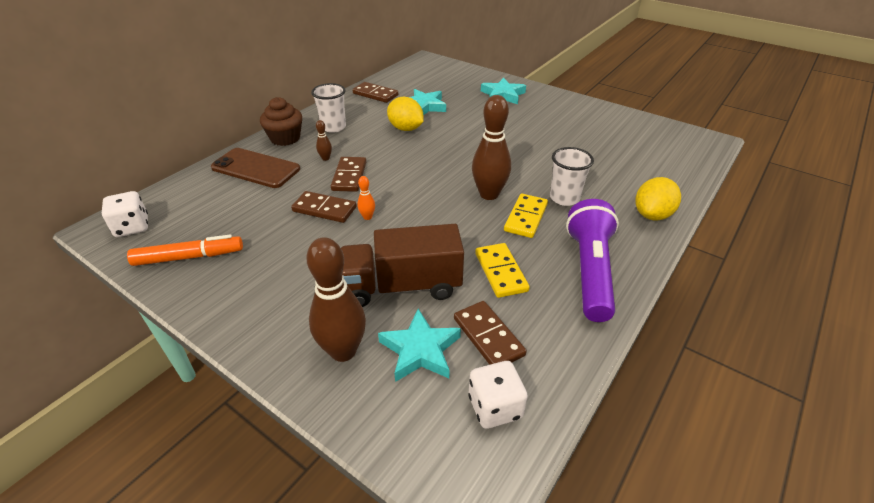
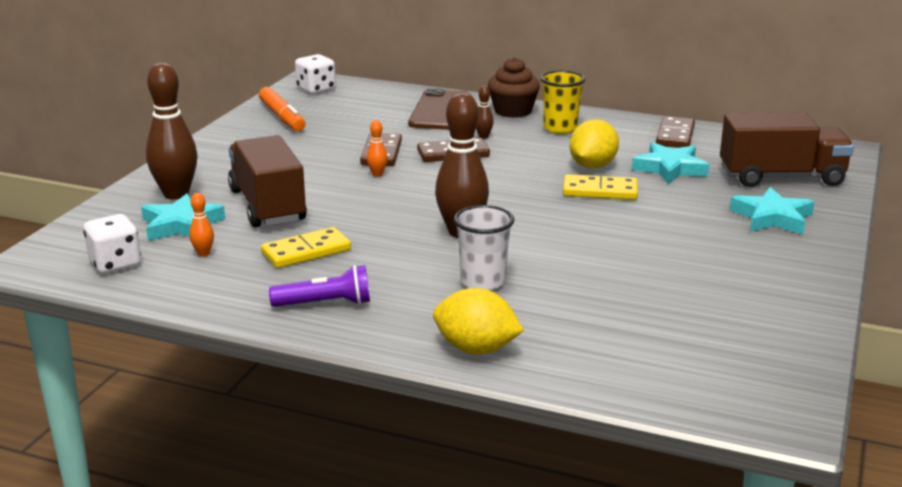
camera: 75 degrees right, 15 degrees down
(333, 127) = (560, 128): white cup -> yellow cup
(453, 81) = (781, 177): none -> brown truck
(488, 336) = (203, 253): brown domino -> orange bowling pin
(525, 217) = (421, 258): yellow domino -> yellow domino (600, 191)
(589, 271) = (325, 303): purple flashlight -> purple flashlight, size x0.58

